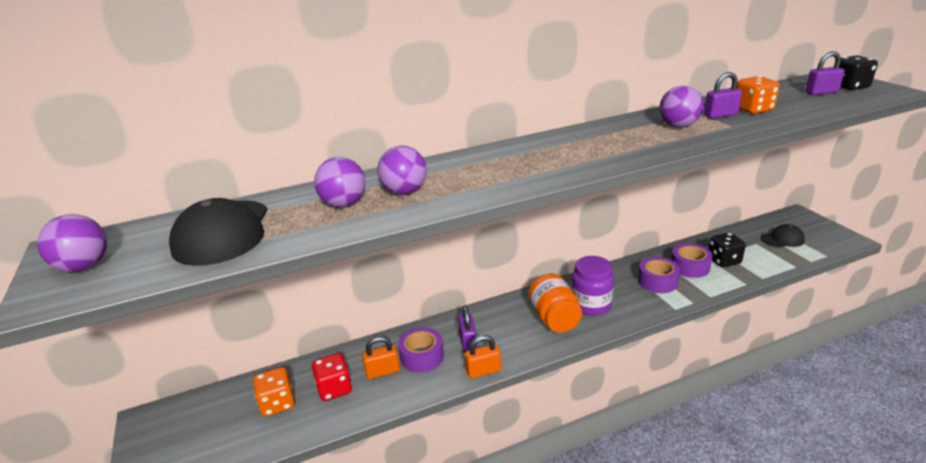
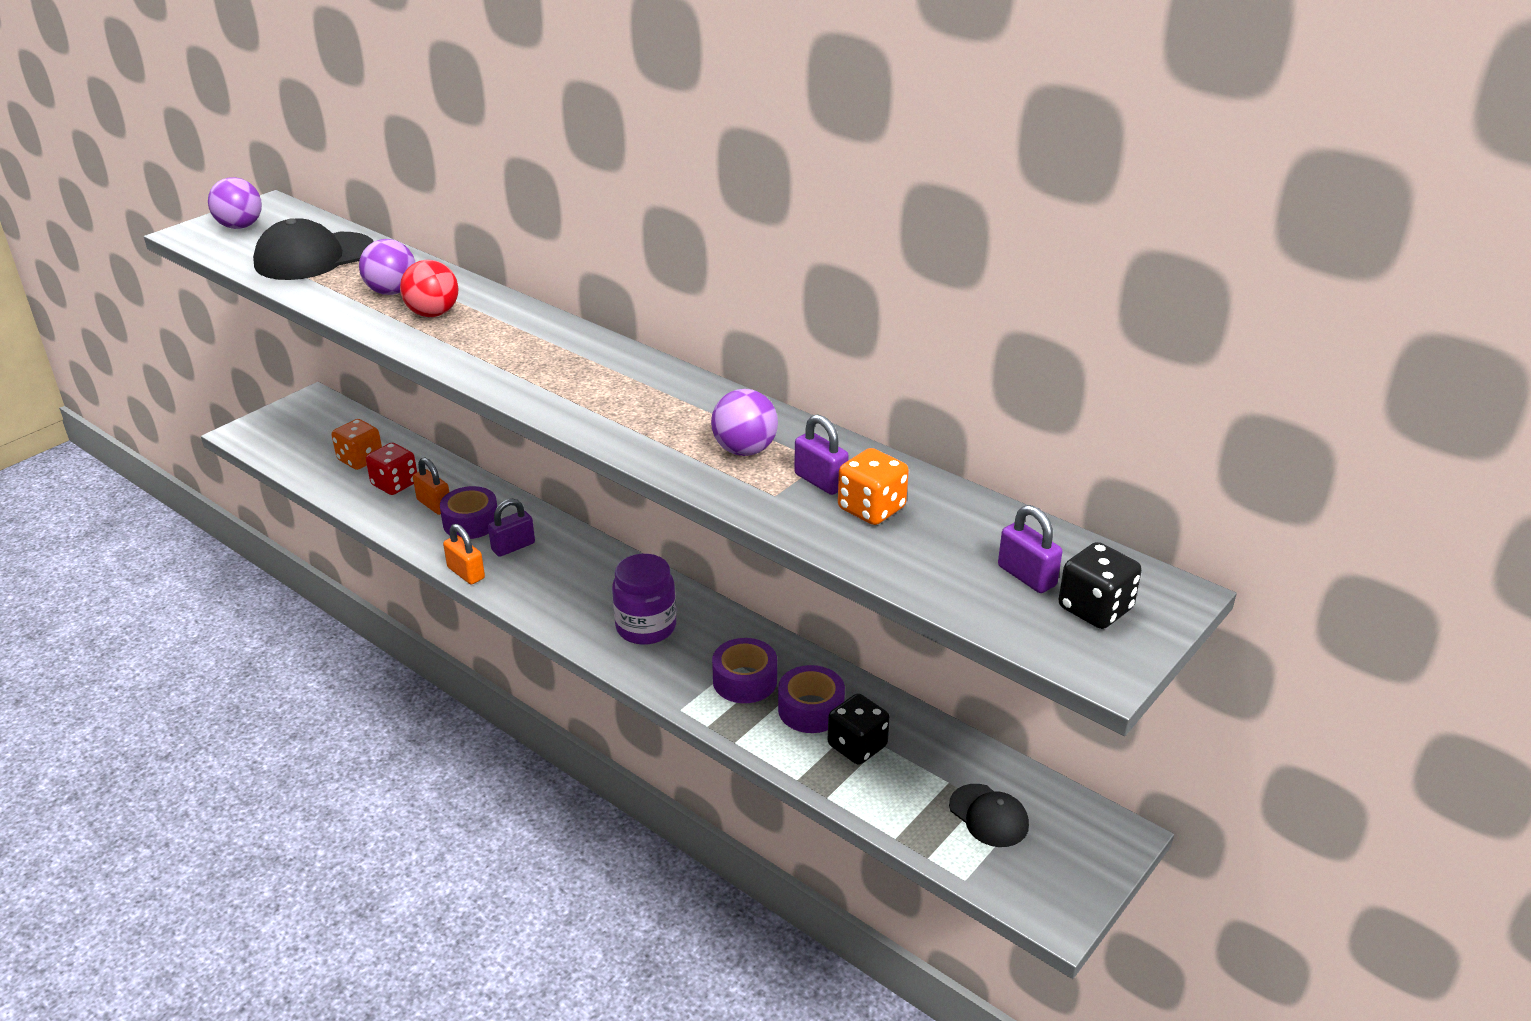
camera: 60 degrees right, 5 degrees up
(404, 192) = (433, 314): purple ball -> red ball
(554, 318) = (596, 602): orange jar -> none

